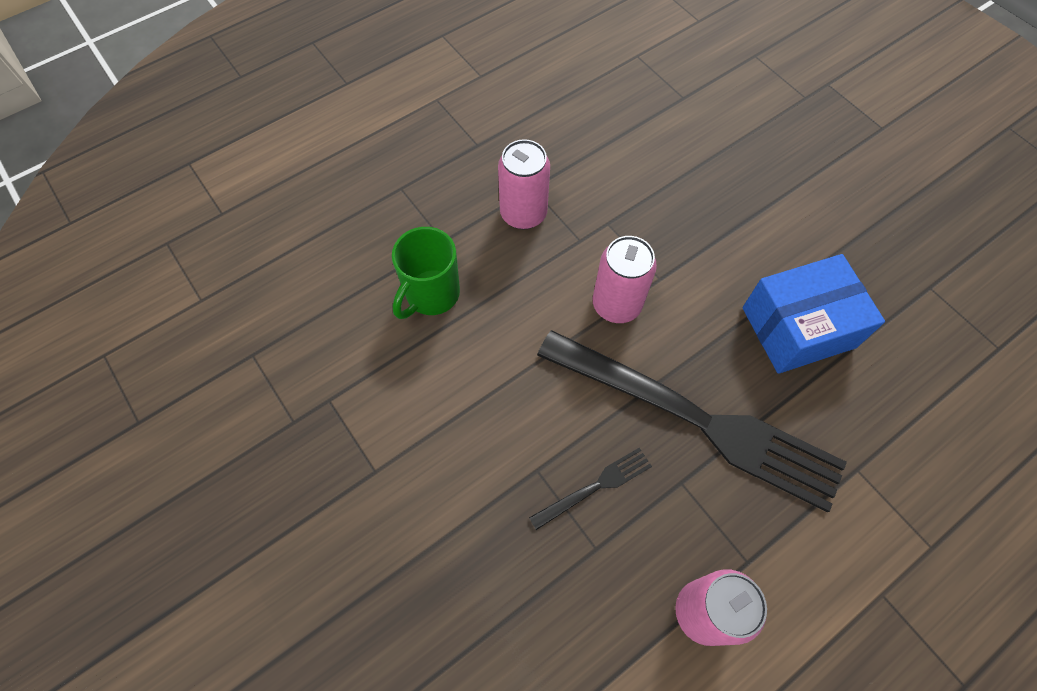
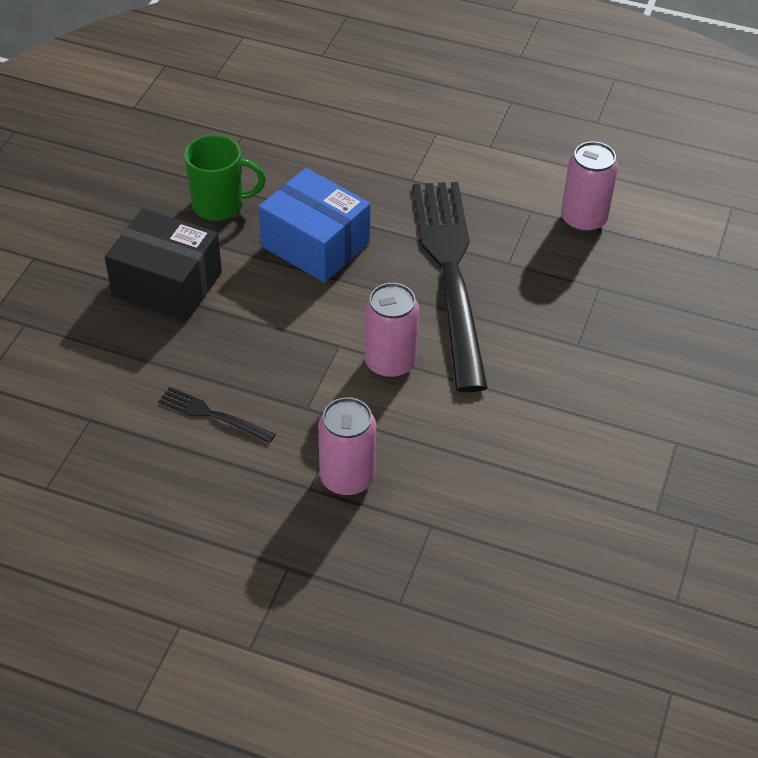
camera: 125 degrees left, 15 degrees down
(431, 295) = (495, 499): green mug -> green mug (220, 205)
(595, 487) = (556, 307): black fork -> black fork (212, 415)
(803, 197) = (167, 284): none -> black box

